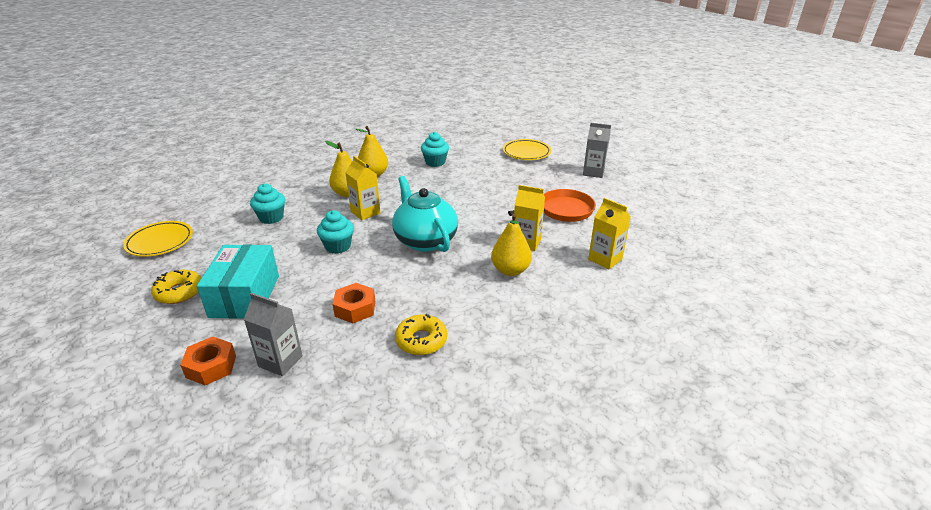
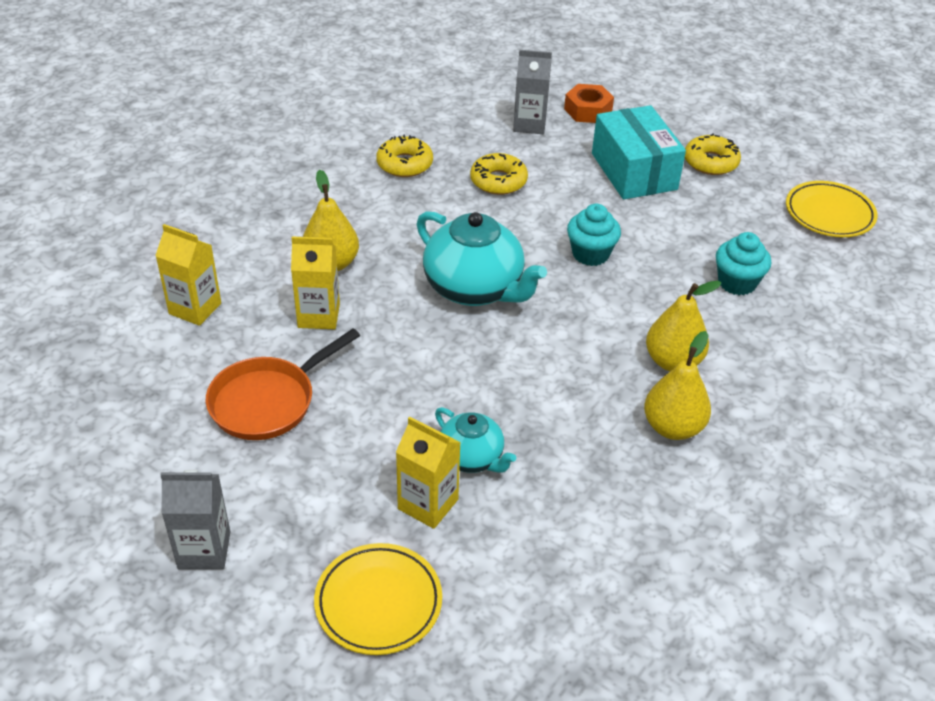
camera: 160 degrees right, 10 degrees up
(355, 308) = (498, 181): orange nut -> yellow donut
(365, 212) = (605, 324): yellow carton -> yellow carton (428, 504)
(435, 162) = (576, 502): turquoise cupcake -> none
(470, 179) = (472, 458): none -> turquoise teapot

